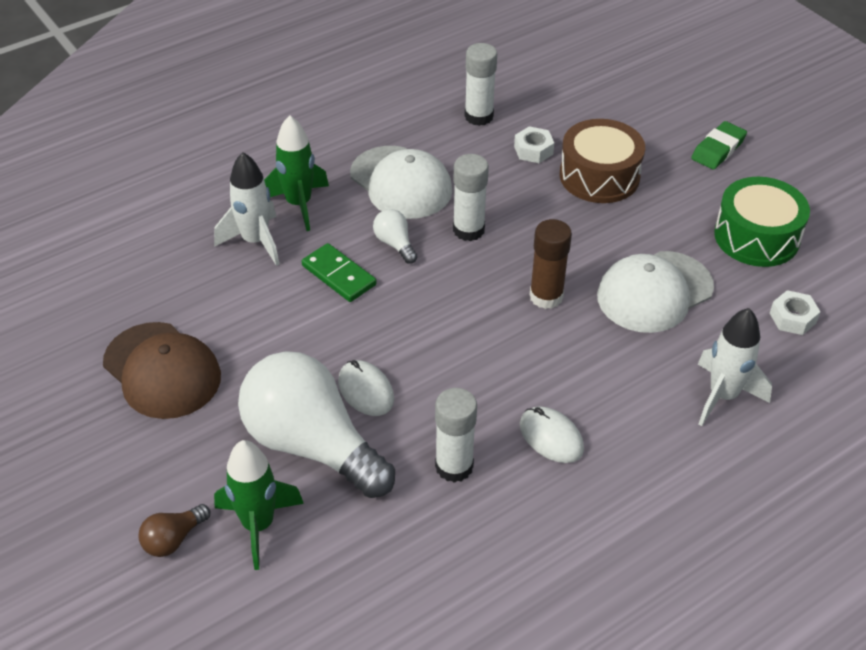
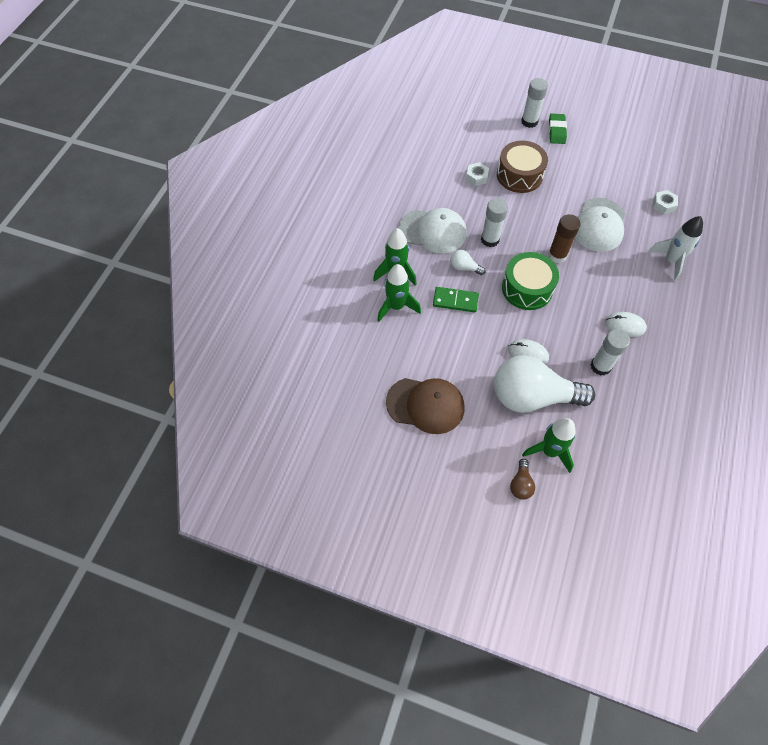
camera: 35 degrees left, 15 degrees up
(255, 241) = (396, 306): white rocket -> green rocket
(479, 116) = (432, 171): white glue stick -> white glue stick (529, 122)
(756, 237) = (614, 170): green drum -> green drum (527, 288)

